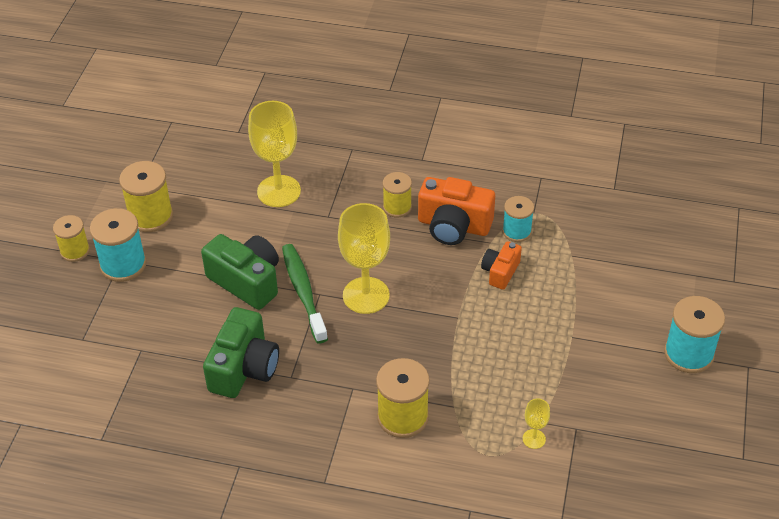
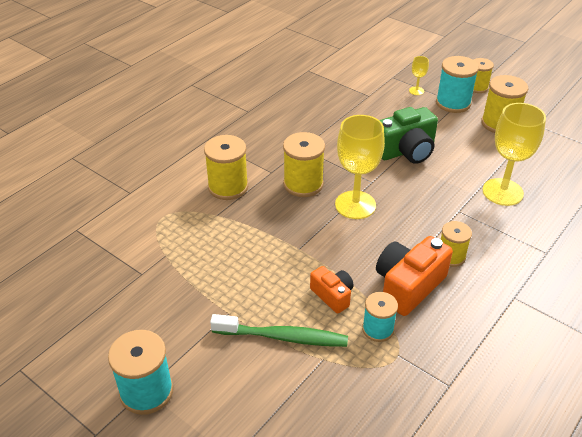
camera: 115 degrees right, 5 degrees down
(244, 368) = (324, 131): green camera -> none
(303, 292) = (379, 174): green toothbrush -> green toothbrush (283, 337)
(357, 350) = (303, 184): none -> yellow spool
(534, 439) = (153, 246): yellow goblet -> yellow goblet (416, 91)

